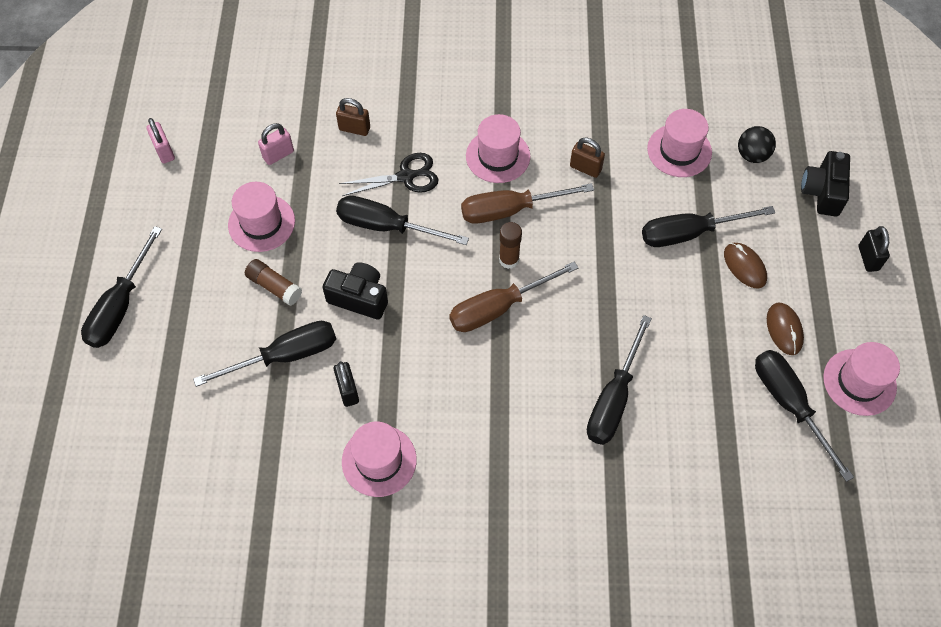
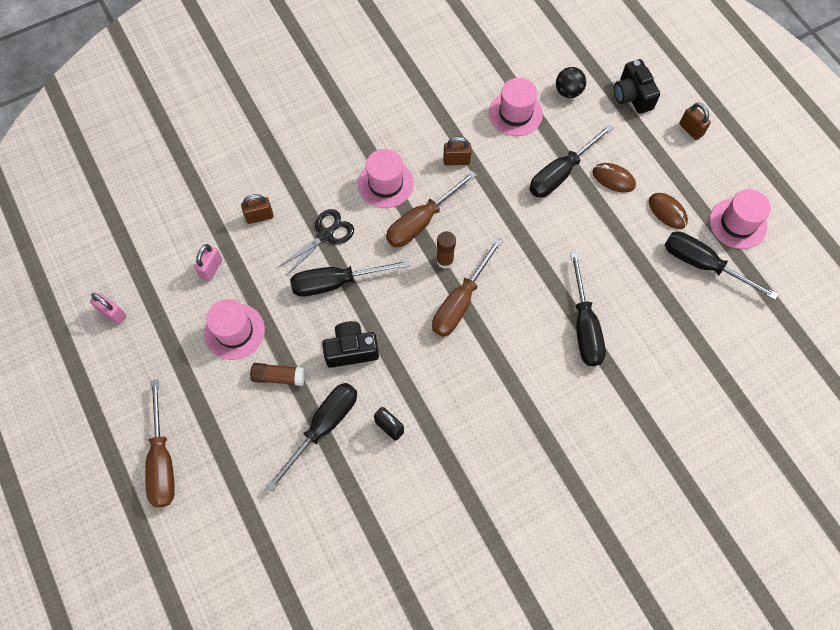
camera: 30 degrees left, 5 degrees up
(120, 306) = (162, 460): black screwdriver -> brown screwdriver
(379, 460) = (447, 467): pink hat -> none
(868, 258) = (691, 130): black padlock -> brown padlock

